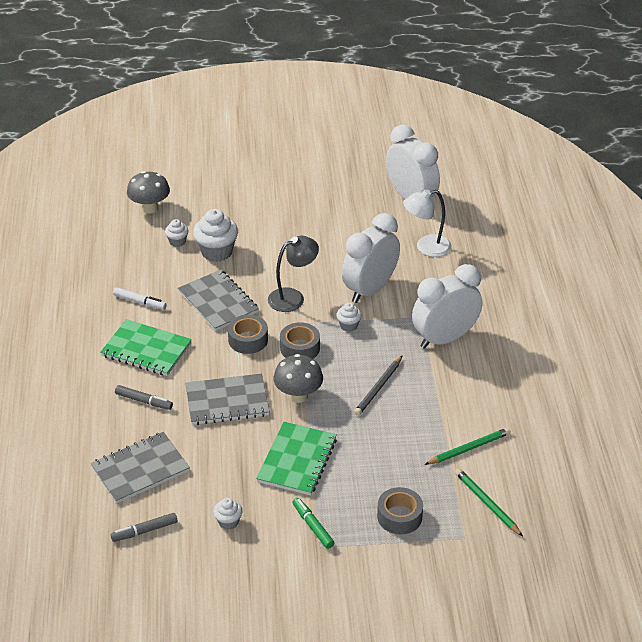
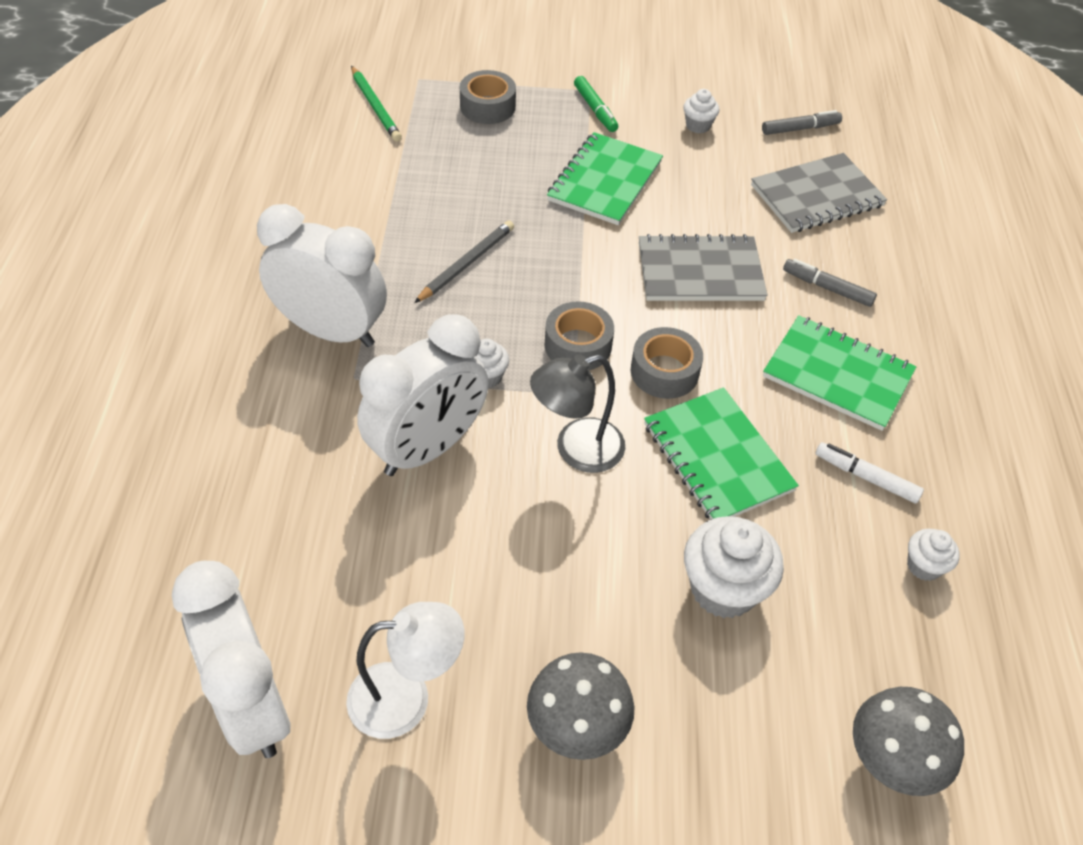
camera: 175 degrees left, 10 degrees up
(177, 242) = (811, 633): white cupcake -> white cupcake (924, 566)
(218, 302) = (717, 457): grey notebook -> green notebook
(298, 396) = (591, 267): grey mushroom -> grey mushroom (577, 727)
(426, 247) = (279, 540): white lamp -> white lamp (406, 698)
(444, 339) = (331, 331): white clock -> white clock turned 135 degrees counterclockwise
(469, 448) = (369, 167): green pencil -> none

